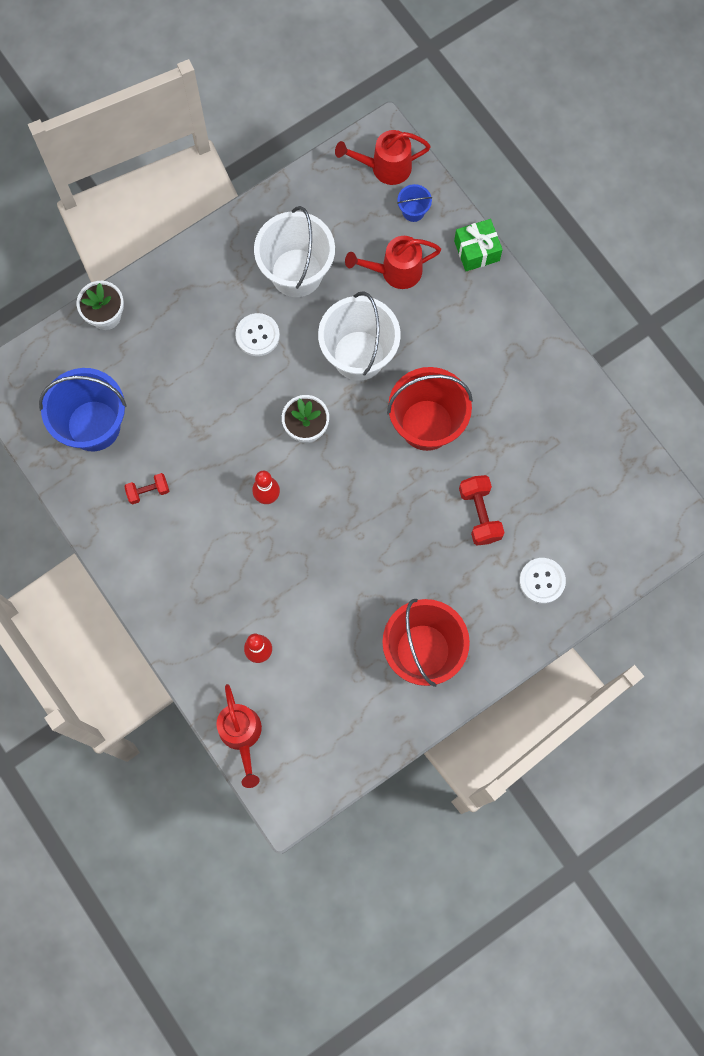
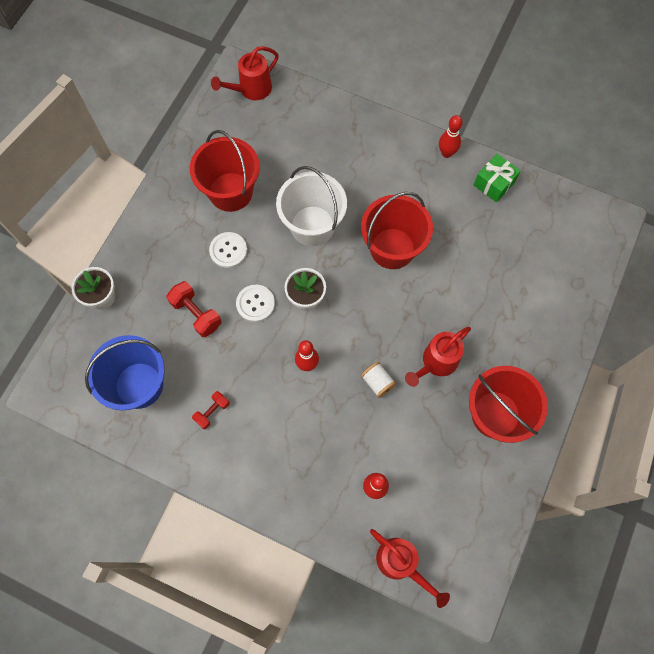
camera: 30 degrees left, 5 degrees down
(296, 273) = (231, 192): white bucket -> red bucket
(325, 553) = (377, 382): none -> white spool
(395, 271) = (302, 155): red watering can -> red watering can (436, 363)
(413, 211) = (289, 108): blue bucket -> none
(476, 251) = (351, 112): green gift -> green gift (494, 184)
(479, 514) = (471, 291): red dumbbell -> red dumbbell (196, 314)
(542, 581) = (546, 314): white button -> white button (255, 304)
(551, 352) = (446, 153): none -> red bowling pin

